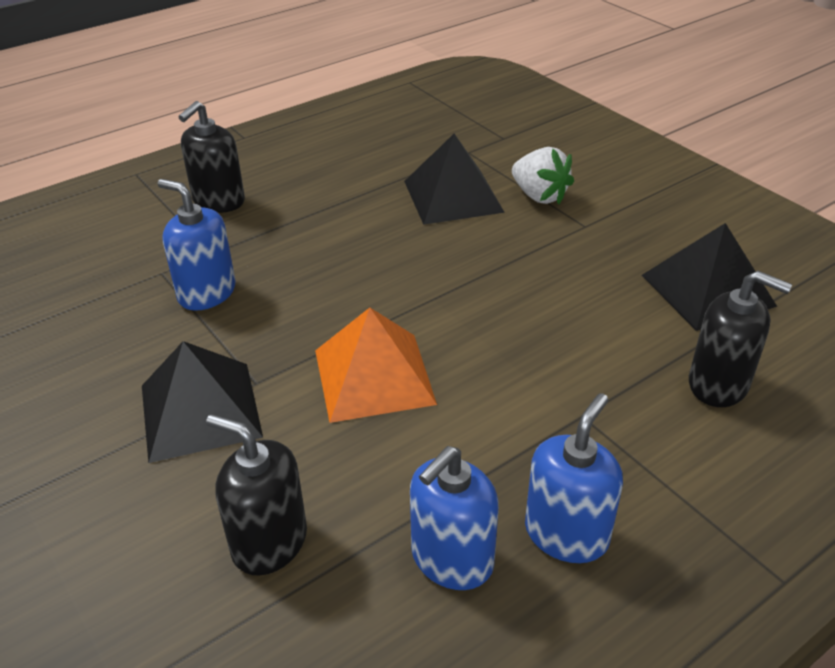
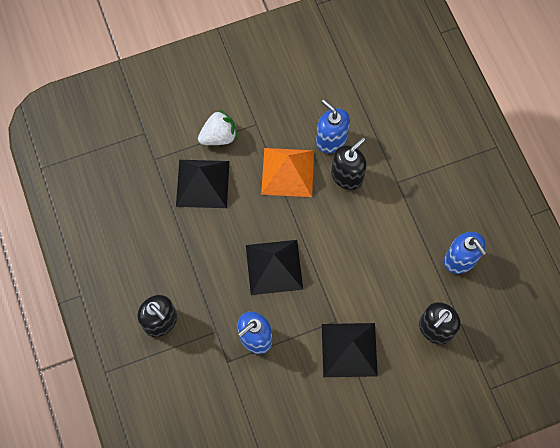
camera: 75 degrees left, 30 degrees up
(374, 376) = (347, 265): orange pyramid -> orange pyramid (287, 172)
(566, 534) = (458, 213): blue soap dispenser -> blue soap dispenser (331, 140)
(707, 290) = (329, 91): black pyramid -> black pyramid (274, 267)
(718, 384) = (394, 118): black soap dispenser -> black soap dispenser (347, 176)

